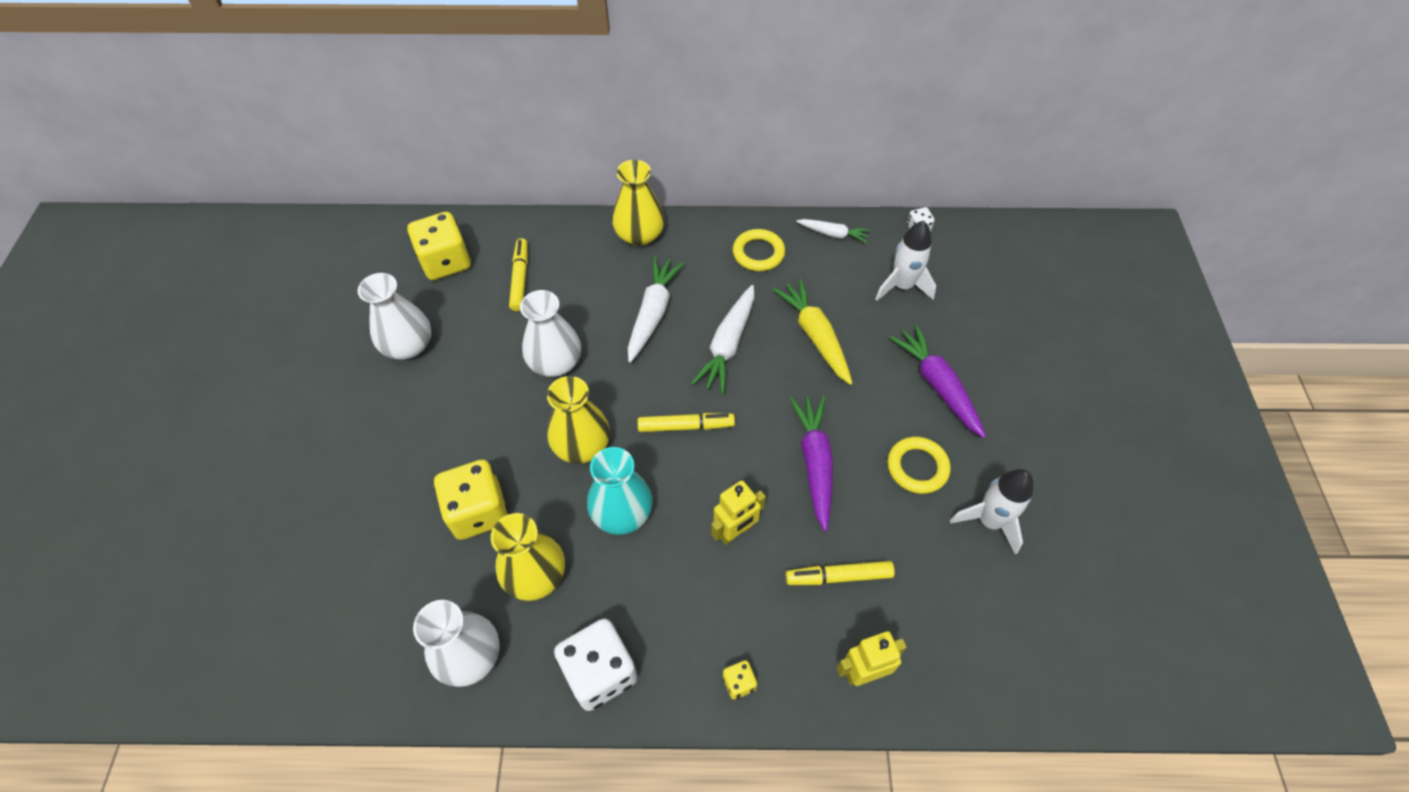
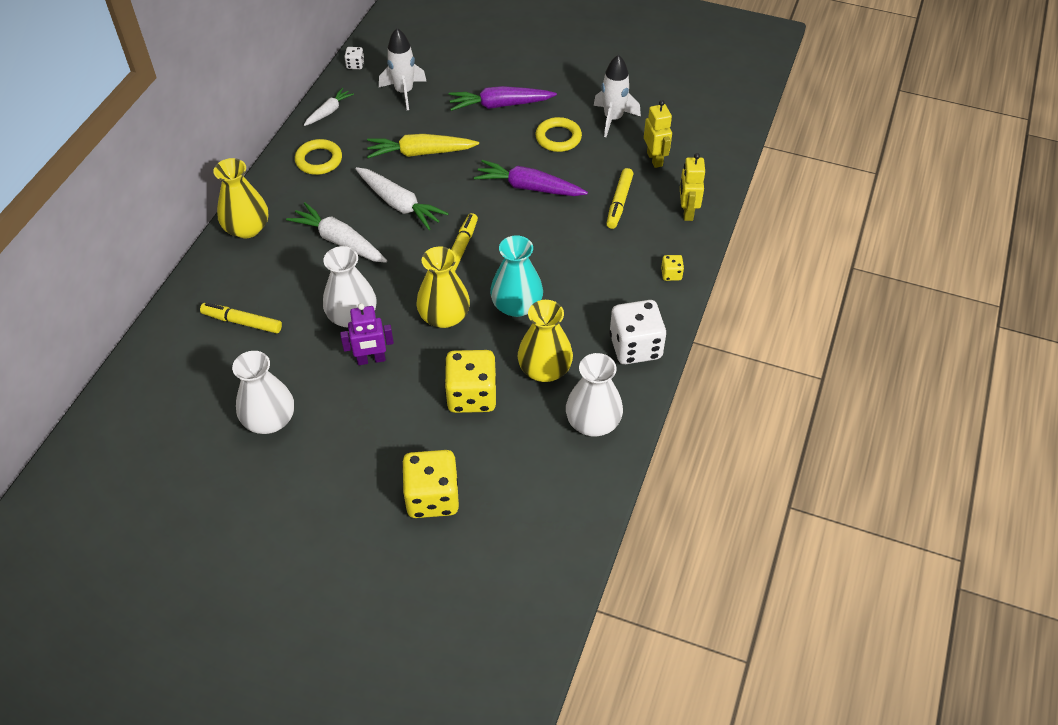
camera: 70 degrees left, 5 degrees down
(446, 262) = (183, 375): yellow dice -> yellow dice (432, 497)
(503, 400) = (371, 360): none -> purple robot
(735, 532) = (562, 245): yellow robot -> yellow robot (655, 159)

